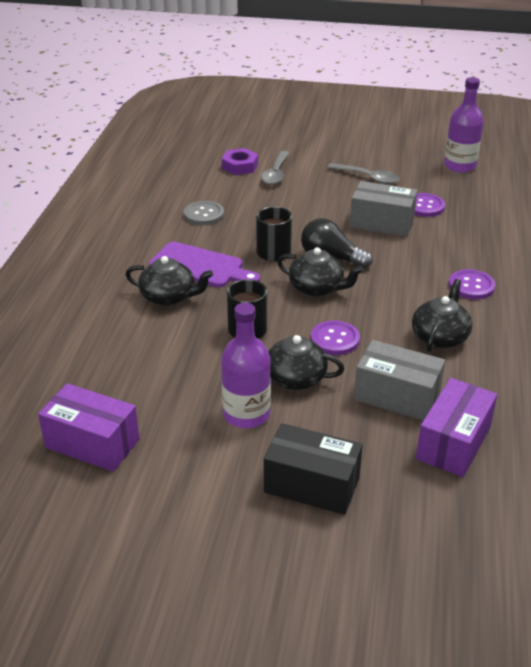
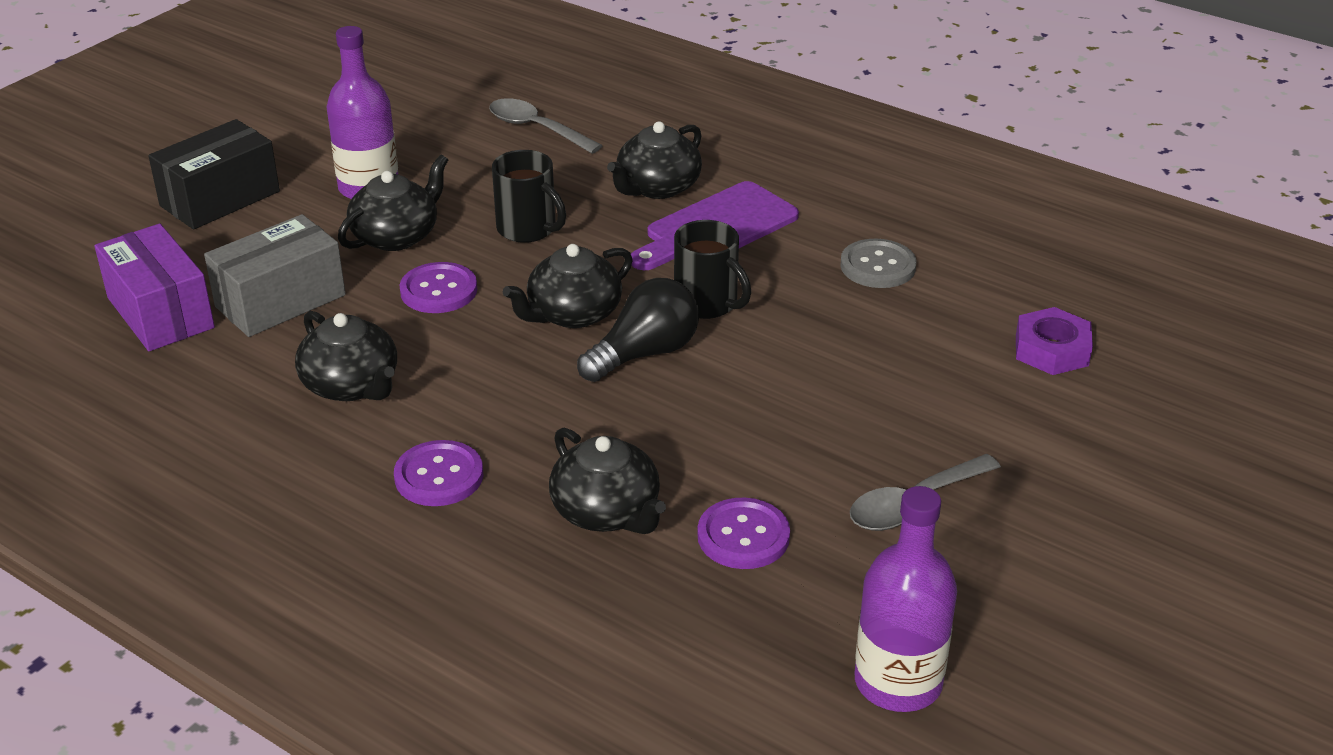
camera: 115 degrees right, 0 degrees up
(92, 443) = (424, 93): purple box -> none
(276, 173) = (996, 385): grey spoon -> grey spoon (536, 128)
(382, 223) = (717, 452): grey box -> none
(445, 238) = (607, 512): none -> black teapot

